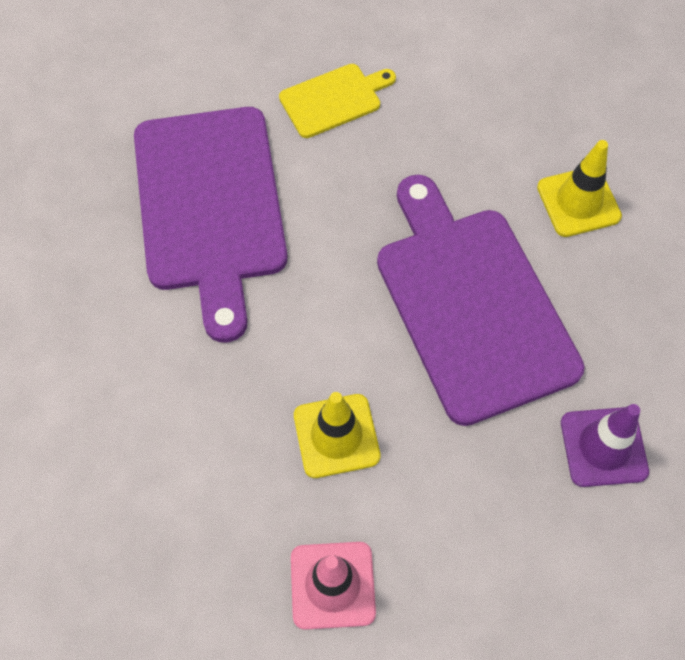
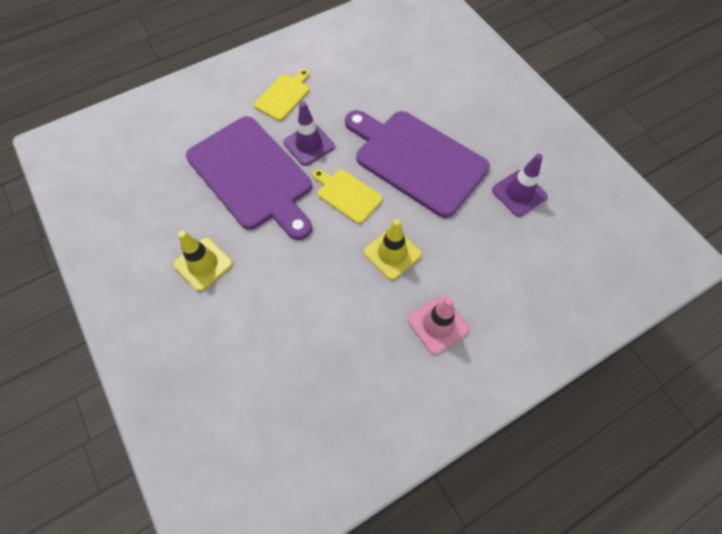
camera: 30 degrees left, 0 degrees up
(322, 197) = (309, 144): none -> purple traffic cone
(328, 307) = (347, 195): none -> yellow cutting board
(578, 202) = (434, 90): yellow traffic cone -> yellow traffic cone (203, 264)

